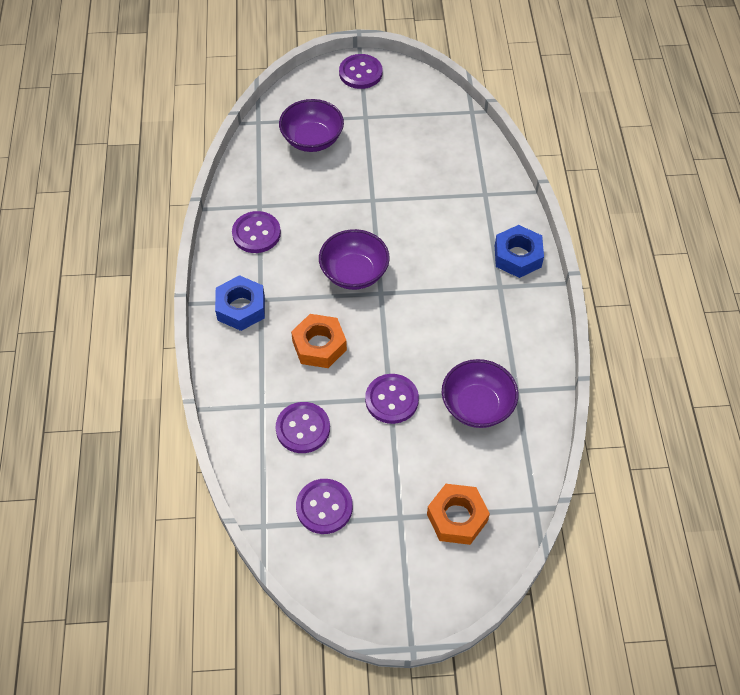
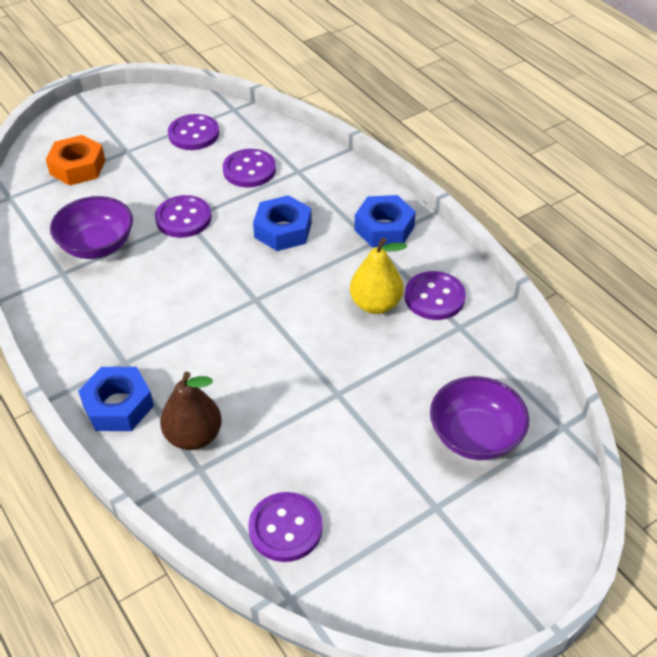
camera: 150 degrees right, 10 degrees down
(300, 247) = (376, 304): none -> yellow pear
(319, 345) = (283, 230): orange nut -> blue nut
(354, 273) = (298, 305): purple bowl -> none
(360, 73) = (503, 581): purple button -> purple button (285, 528)
(478, 214) = (194, 436): none -> brown pear

